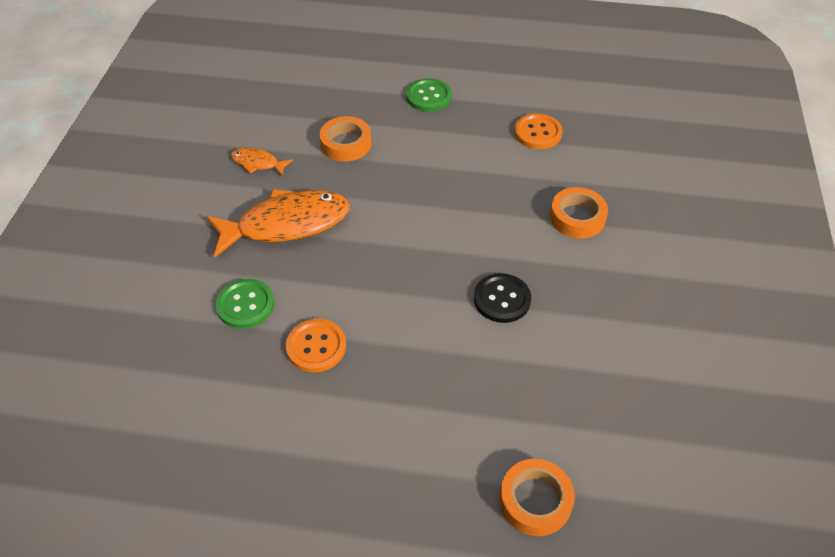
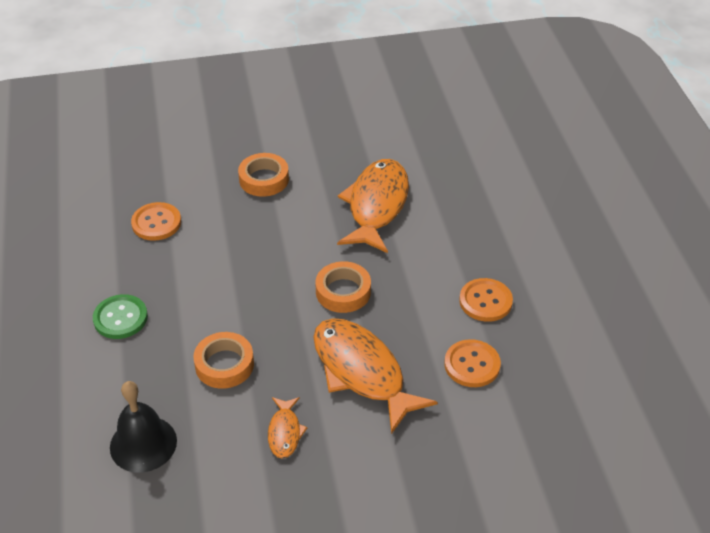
camera: 110 degrees left, 5 degrees down
(245, 305) = (472, 365): green button -> orange button
(297, 91) = (143, 444): none -> black bell
(502, 299) = (376, 205): black button -> orange fish
(535, 500) = (532, 158): orange tape -> orange tape (343, 292)

